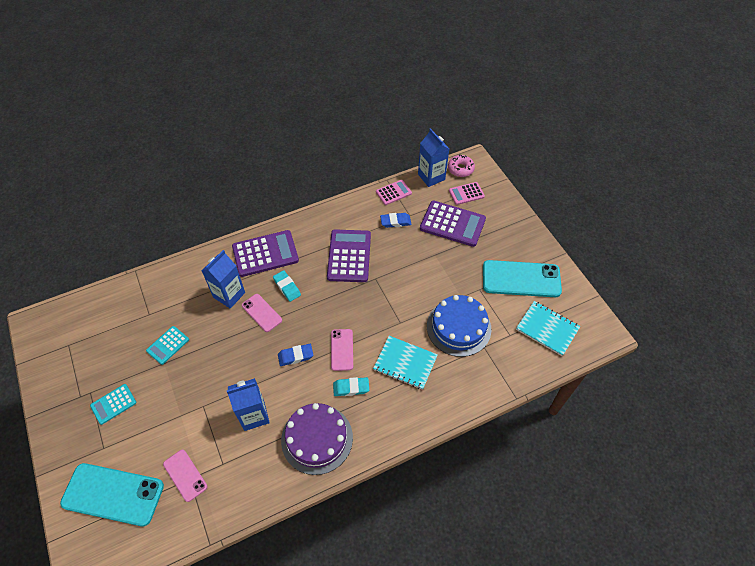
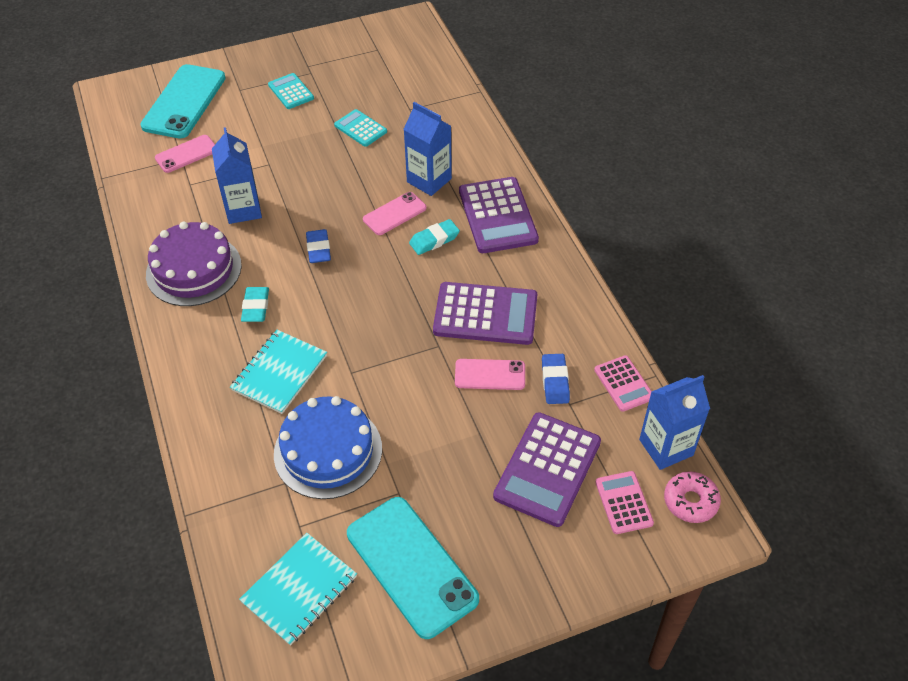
camera: 95 degrees right, 5 degrees down
(341, 349) = (318, 299): pink phone -> pink phone (490, 374)
(521, 279) = (412, 566): turquoise phone -> turquoise phone turned 45 degrees counterclockwise

